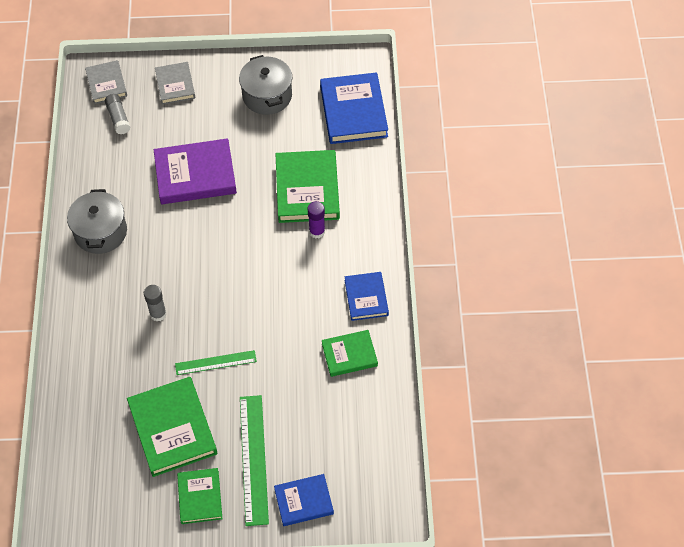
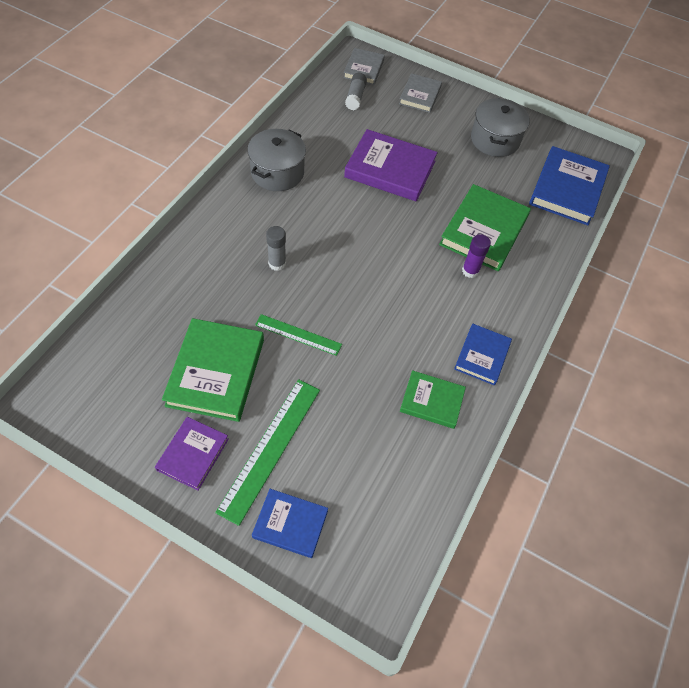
camera: 25 degrees right, 0 degrees up
(200, 497) = (193, 454): green book -> purple book

